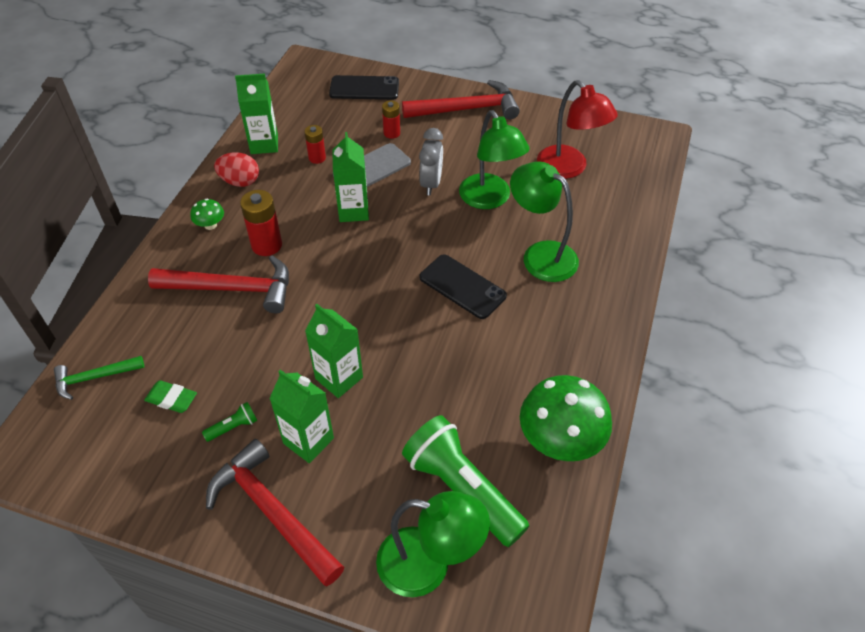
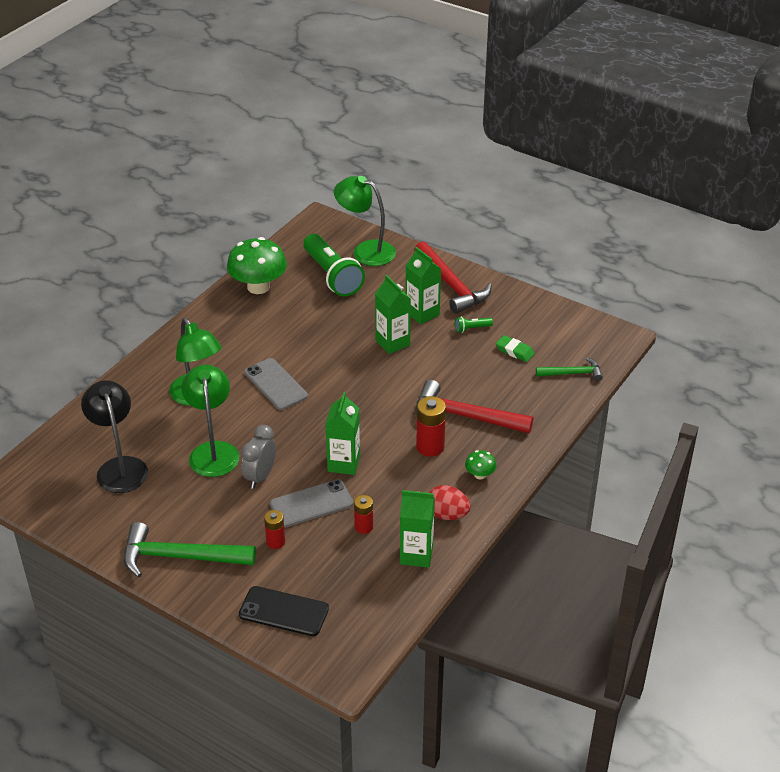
camera: 165 degrees left, 10 degrees down
(462, 286) = (275, 384): black phone -> grey phone
(467, 109) = (180, 557): red hammer -> green hammer
(569, 168) = (120, 467): red lamp -> black lamp

